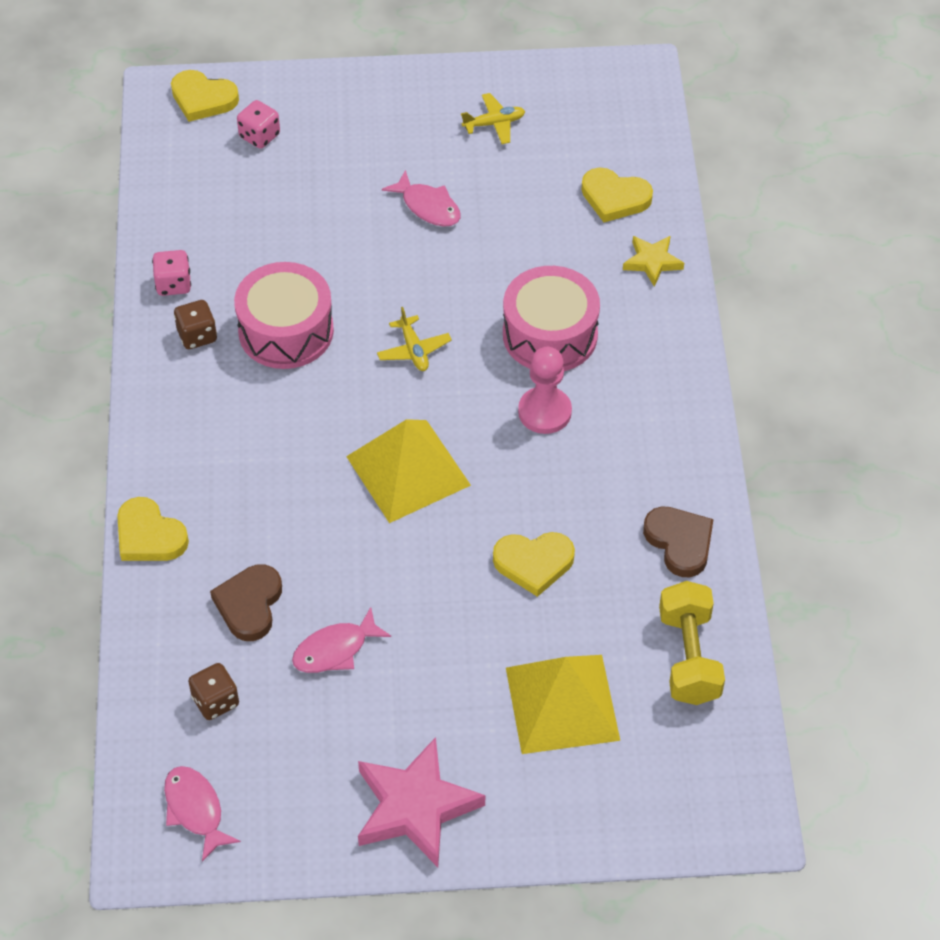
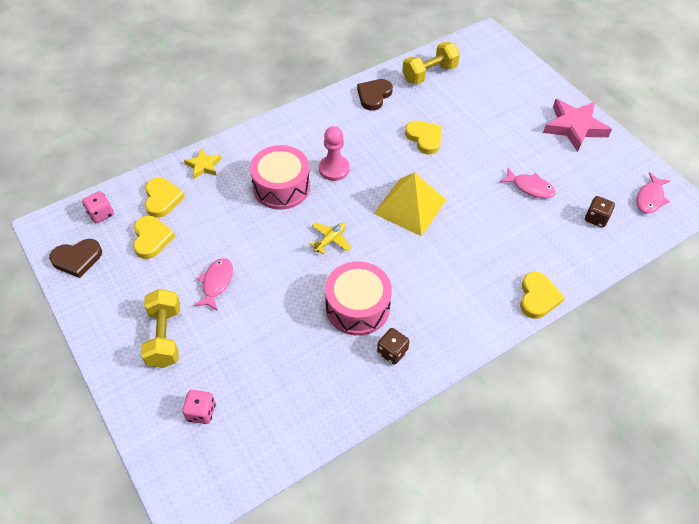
camera: 120 degrees left, 0 degrees up
(173, 284) = (361, 389): pink dice -> pink dice (101, 214)
(203, 98) = (180, 473): yellow heart -> yellow heart (151, 239)
(249, 604) = (537, 232): brown heart -> brown heart (77, 259)
(383, 135) = (165, 337): none -> yellow dumbbell
(494, 123) = (126, 281): yellow plane -> none
(562, 703) = (485, 102): yellow pyramid -> none

